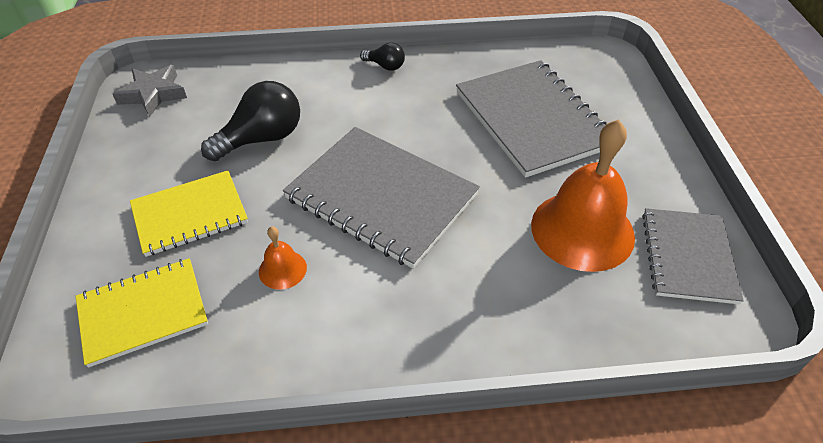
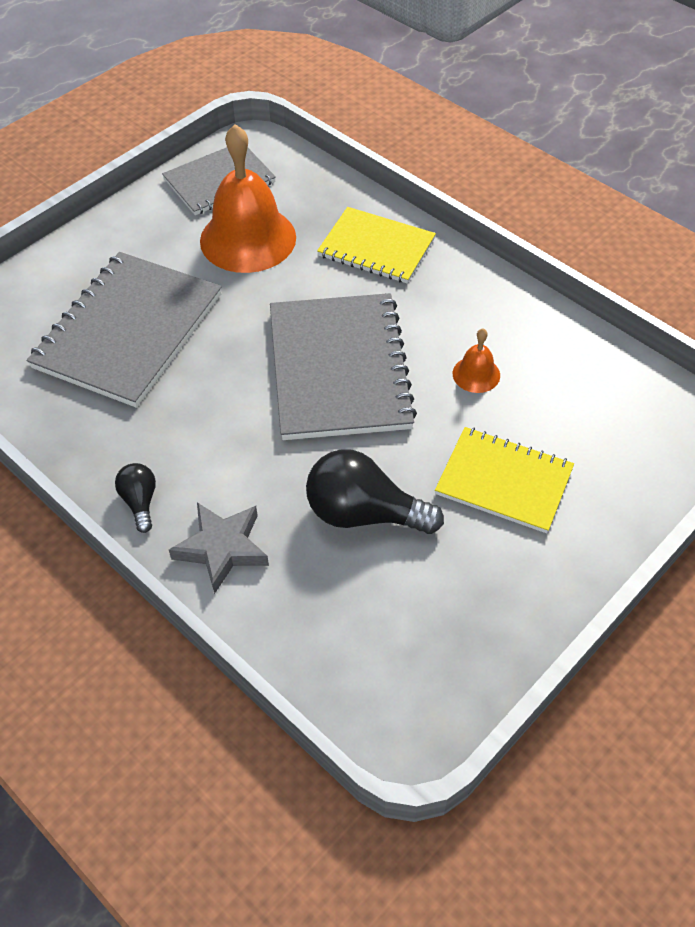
camera: 130 degrees left, 5 degrees up
(143, 313) = (605, 422): yellow notebook -> yellow notebook (376, 247)
(153, 94) = (409, 692): grey star -> grey star (222, 548)

